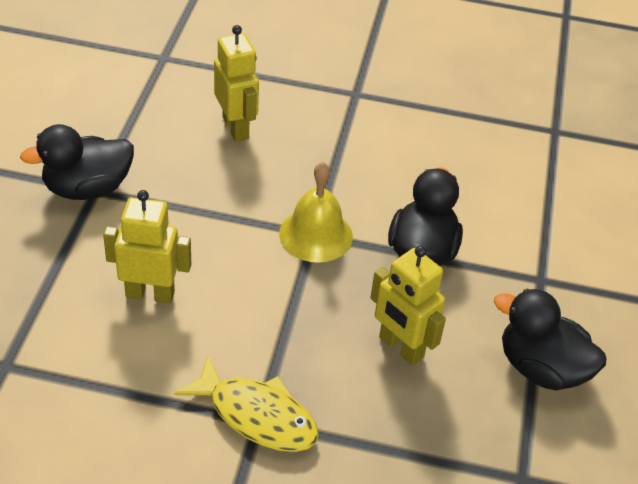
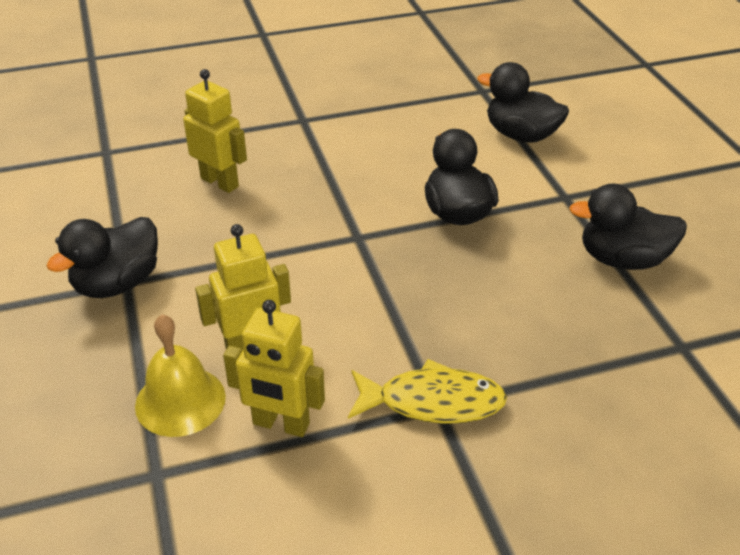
camera: 25 degrees left, 5 degrees down
(316, 235) = (360, 237): yellow bell -> yellow bell (180, 401)
(400, 347) = (504, 292): yellow robot -> yellow robot (281, 424)
(553, 196) = (521, 135): none -> black duck

